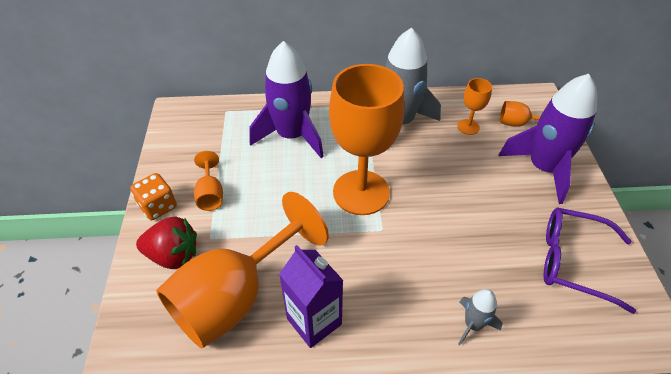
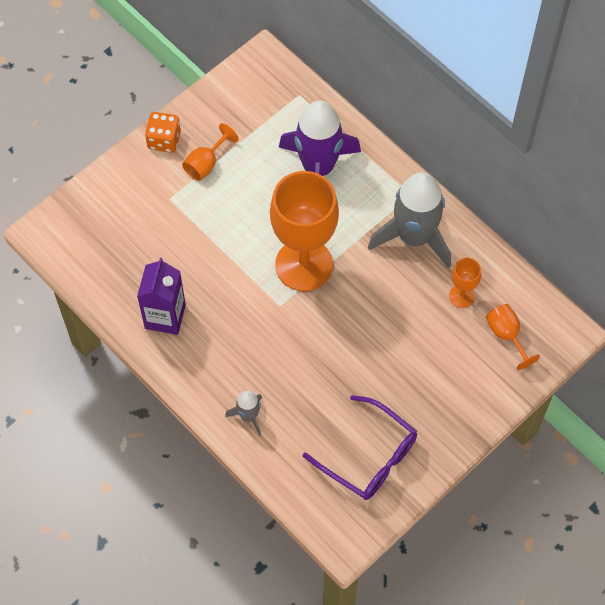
camera: 50 degrees right, 15 degrees up
(173, 255) = (136, 189): red strawberry -> none
(236, 296) = (141, 255): orange goblet -> none
(543, 168) = (461, 385): purple rocket -> none
(574, 262) = (368, 456): purple glasses -> purple glasses turned 150 degrees clockwise

